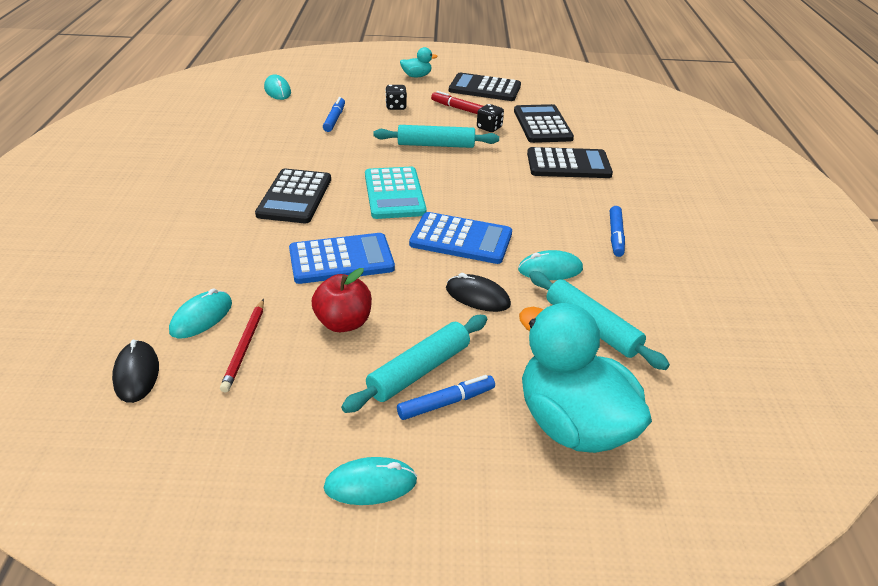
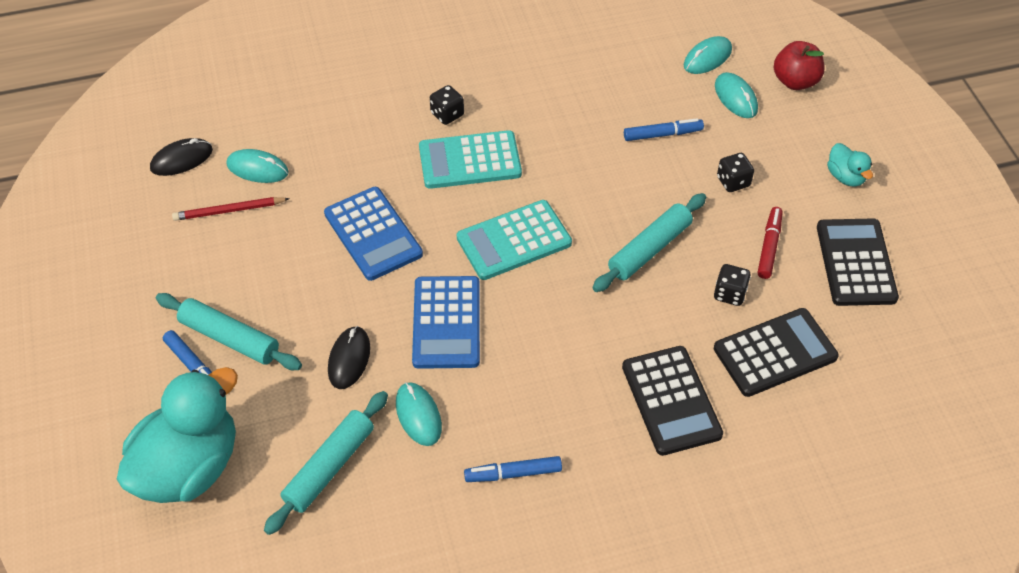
camera: 75 degrees right, 15 degrees up
(232, 198) = (447, 114): none -> black dice
(294, 197) = (470, 160): black calculator -> turquoise calculator
(343, 323) = (278, 266): red apple -> red apple (795, 81)
(370, 484) = (99, 340): turquoise mouse -> turquoise mouse (735, 98)
(436, 145) = (649, 249): turquoise rolling pin -> turquoise rolling pin turned 60 degrees clockwise

